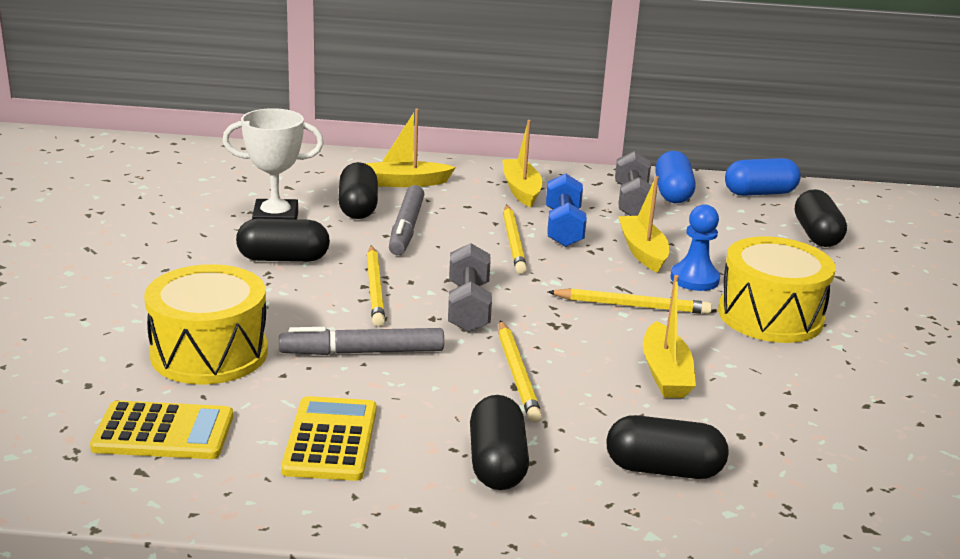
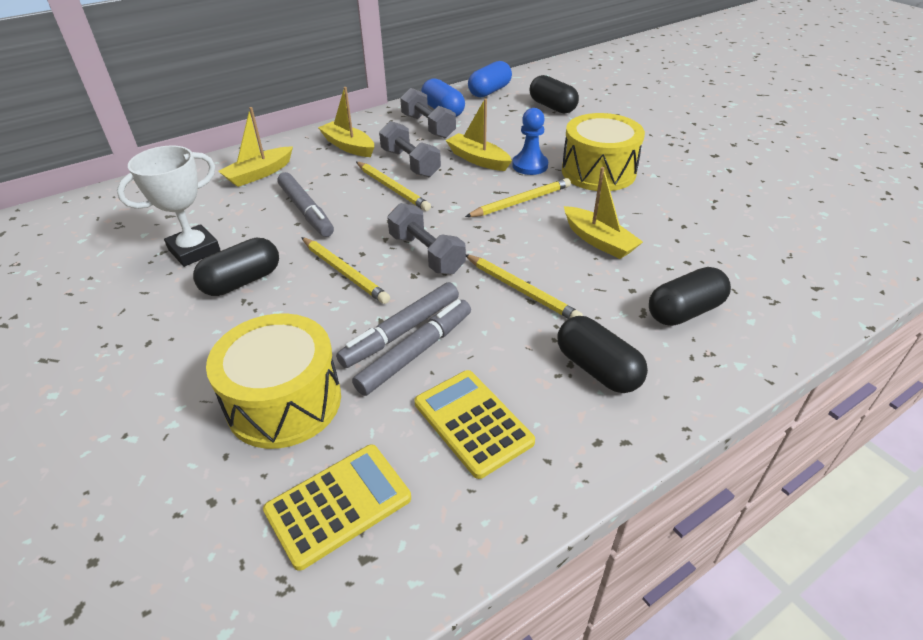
camera: 35 degrees left, 15 degrees up
(352, 372) = (415, 353): none -> grey marker
(358, 207) = (248, 209): black capsule -> none
(563, 228) = (410, 163): blue dumbbell -> grey dumbbell

